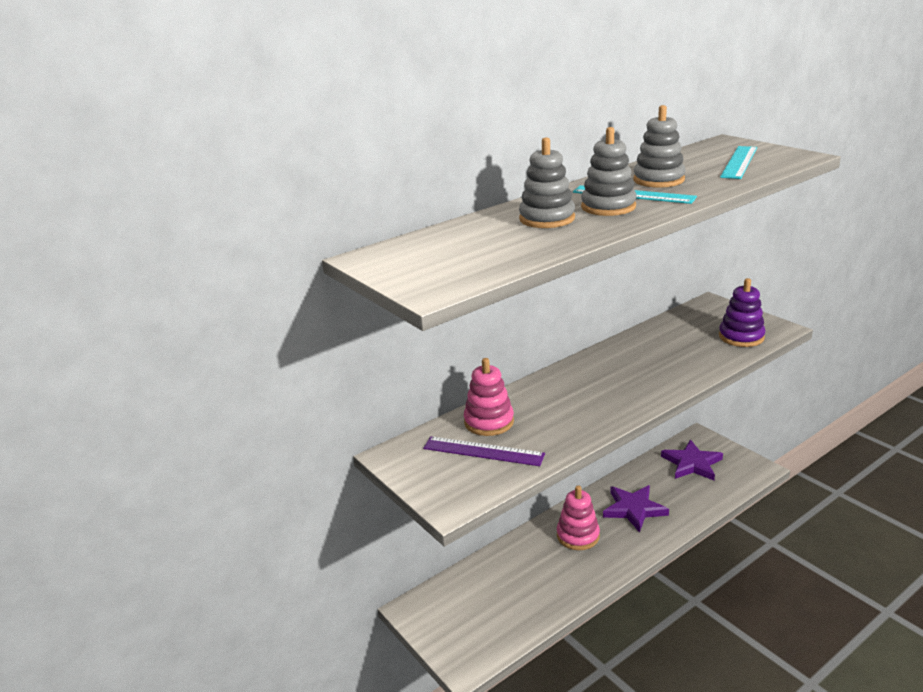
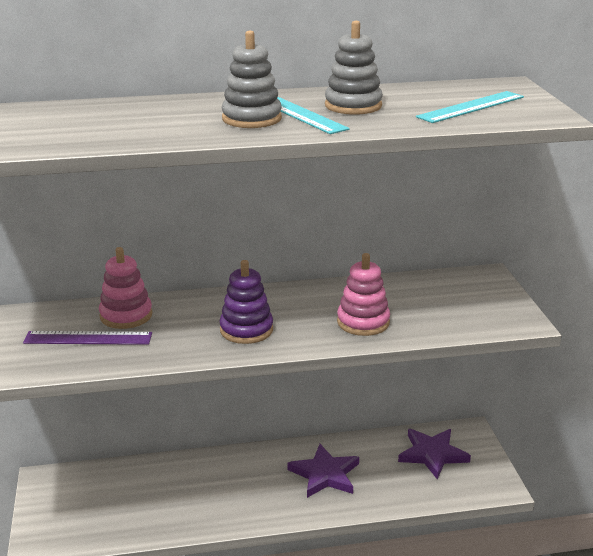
camera: 25 degrees right, 0 degrees up
(483, 451) = (88, 338): purple ruler -> purple ruler turned 45 degrees counterclockwise
(547, 219) = (178, 116): grey stacking toy -> none
(578, 536) = (246, 477): pink stacking toy -> pink stacking toy (363, 322)
(741, 337) = (469, 317): purple stacking toy -> purple stacking toy (246, 330)

